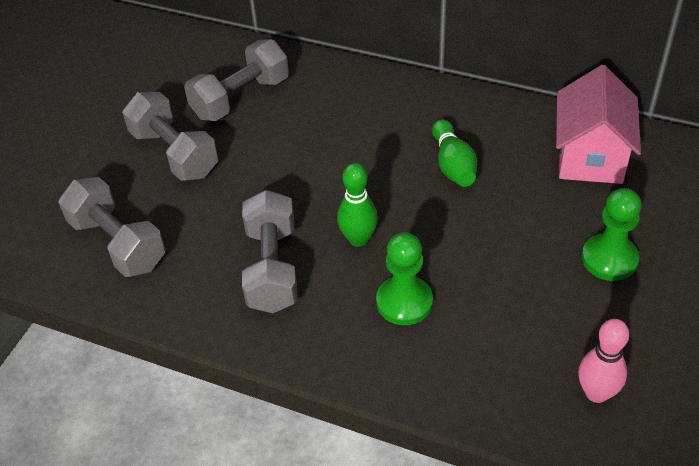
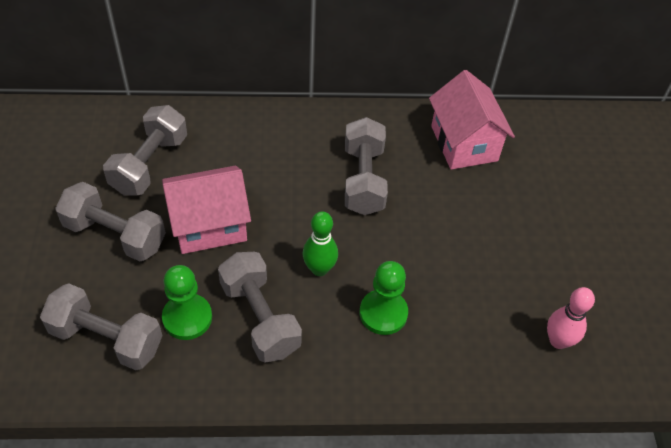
camera: 30 degrees left, 5 degrees up
(268, 168) = (209, 225): none -> pink house
(453, 165) = (363, 180): green bowling pin -> grey dumbbell
(609, 259) = (517, 227): green pawn -> green pawn (187, 318)

